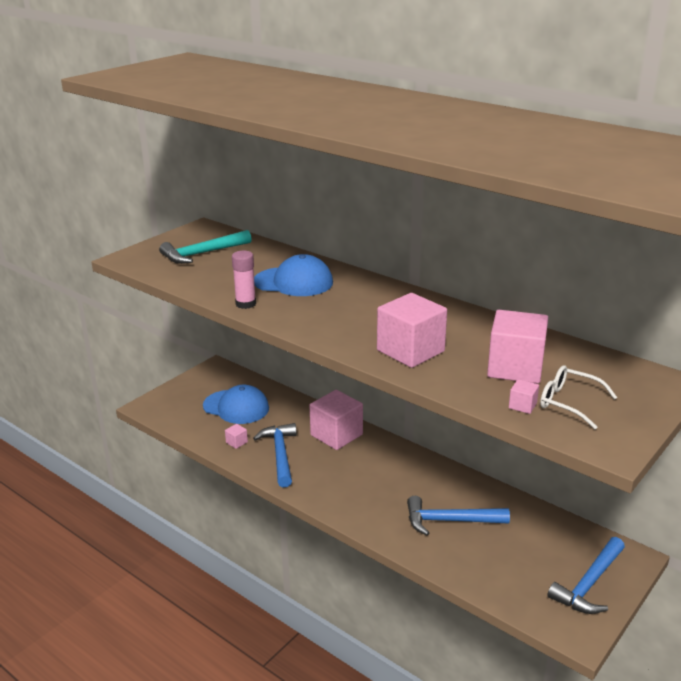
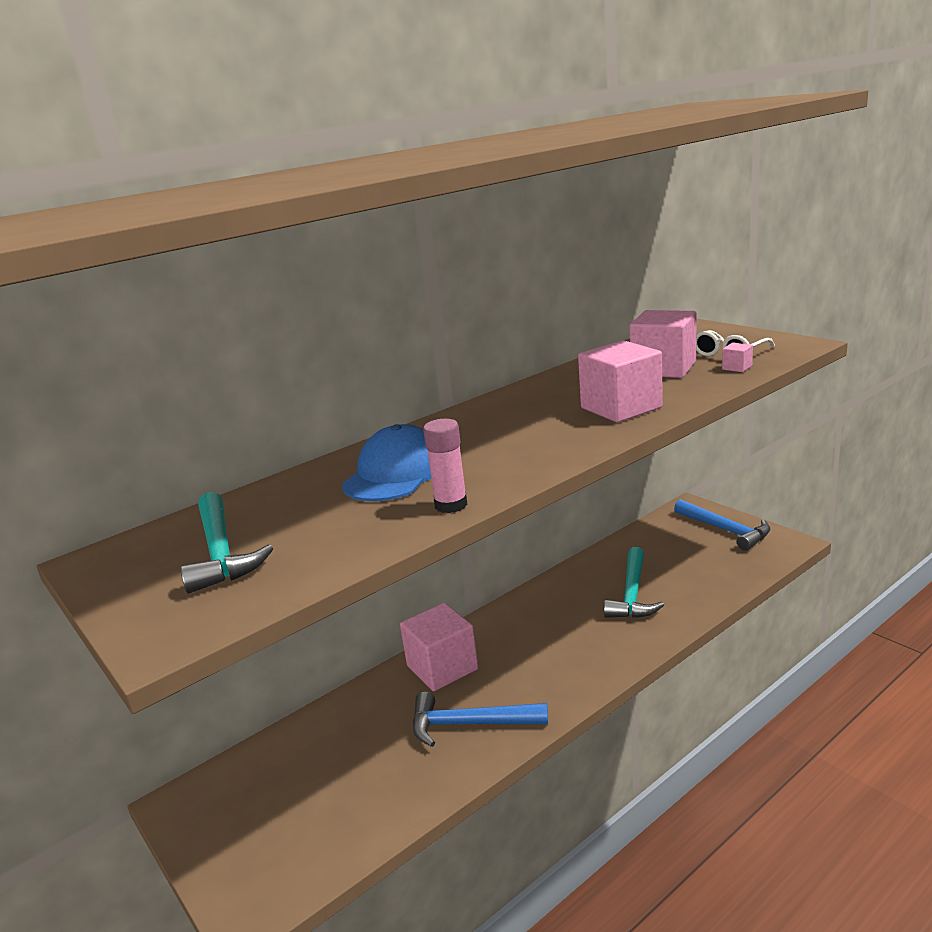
camera: 75 degrees left, 5 degrees down
(236, 407) = (320, 774): blue cap -> none
(236, 442) = (421, 774): pink cube -> none
(450, 521) = (632, 594): blue hammer -> turquoise hammer

